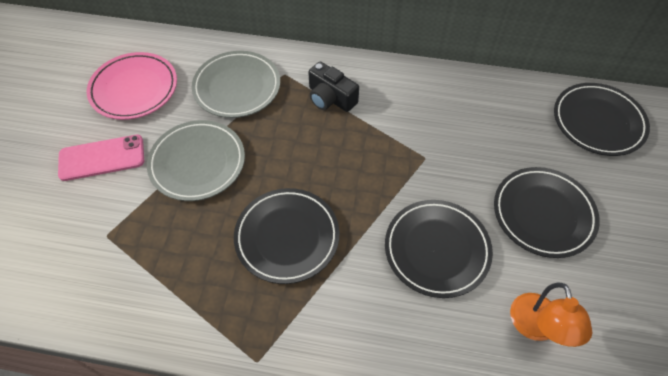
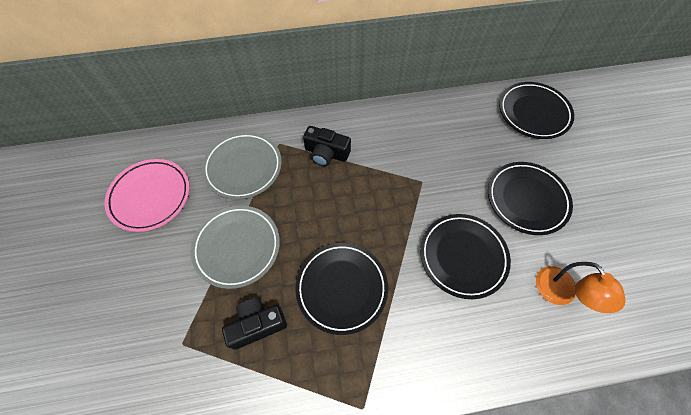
camera: 20 degrees left, 5 degrees up
(102, 158) = (147, 271): pink phone -> none
(185, 243) = (257, 325): none -> black camera

